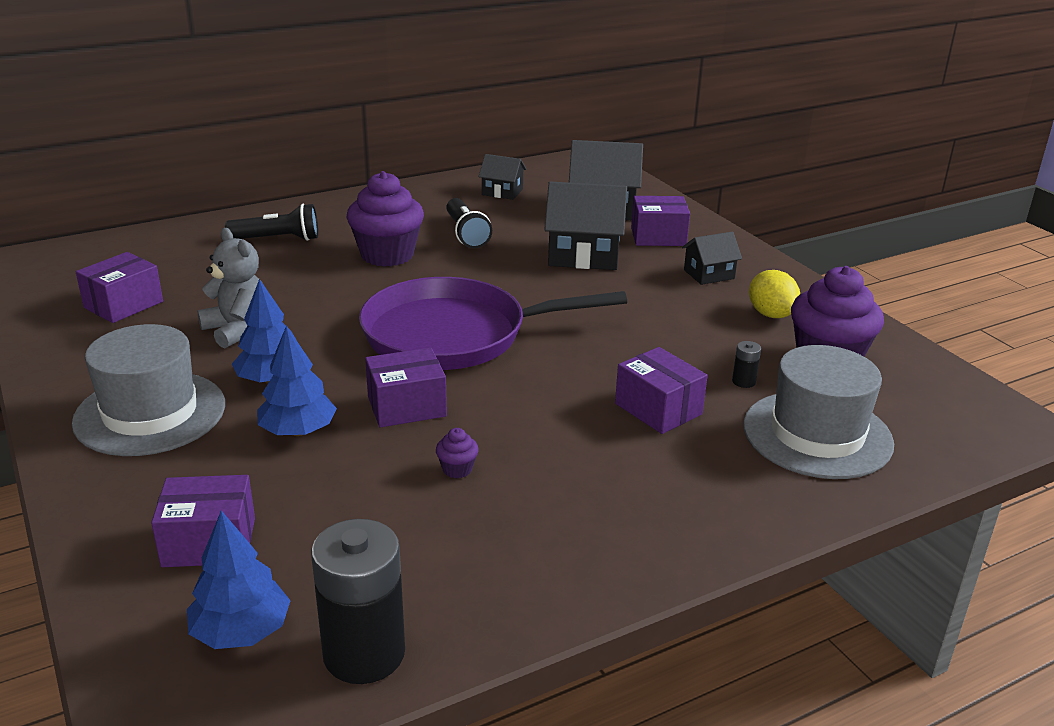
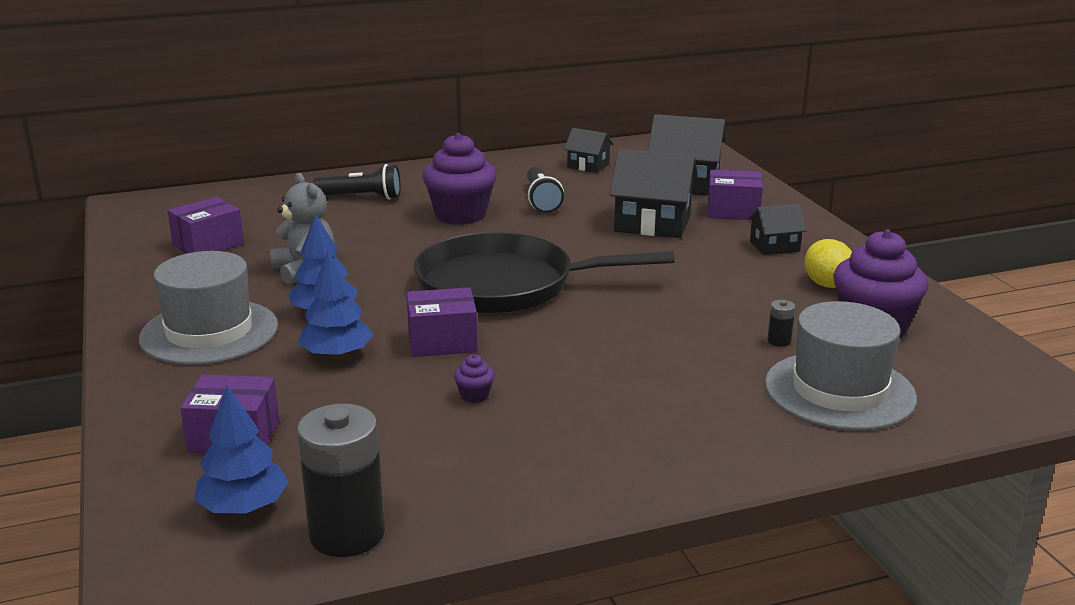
camera: 10 degrees right, 5 degrees down
(454, 335) = (504, 285): purple pan -> black pan
(658, 409) = (684, 359): purple box -> none

